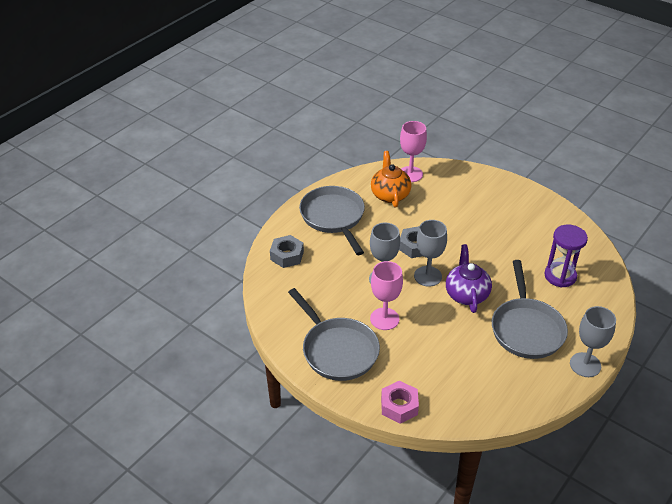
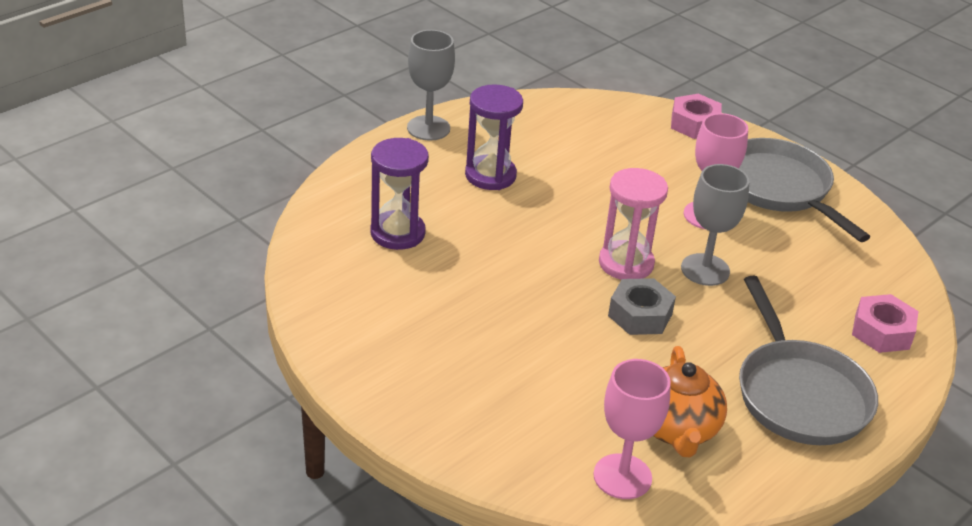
camera: 175 degrees left, 5 degrees down
(287, 255) = (882, 332): grey nut -> pink nut
(427, 276) = (626, 263): grey goblet -> pink hourglass
(466, 294) = (567, 229): purple teapot -> none
(526, 328) = (490, 175): grey pan -> purple hourglass

